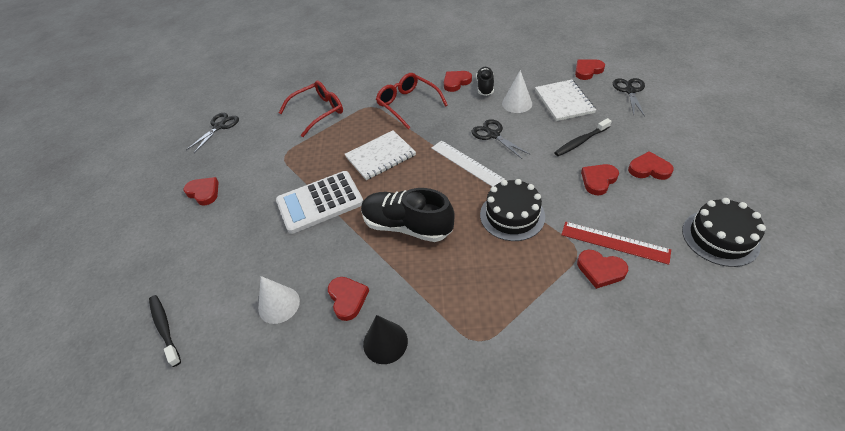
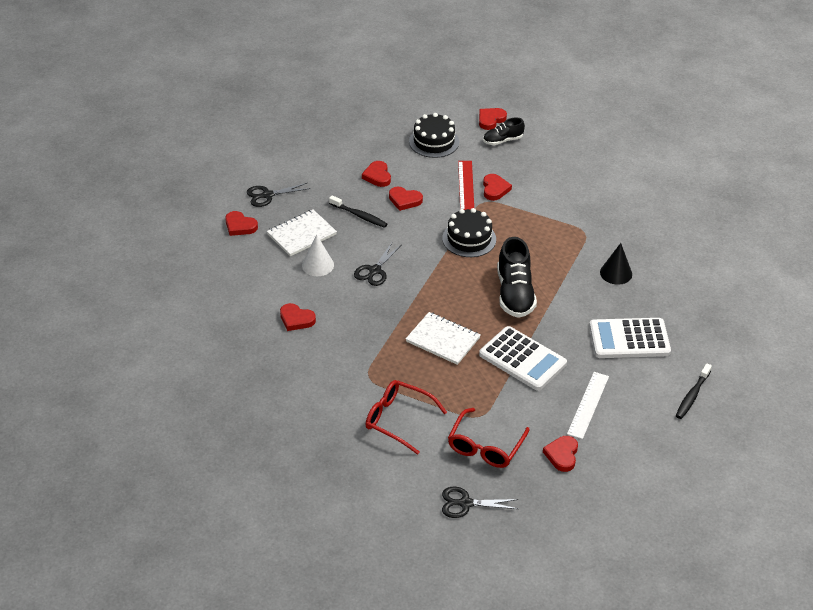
camera: 120 degrees left, 5 degrees down
(279, 304) = (629, 339): white cone -> white calculator
(347, 299) = (599, 303): red heart -> red heart (491, 120)
(408, 104) = (352, 346): red glasses -> red glasses (485, 446)
(466, 163) = (422, 279): white ruler -> white ruler (588, 405)
(485, 87) = (297, 294): black shoe -> black shoe (503, 140)

